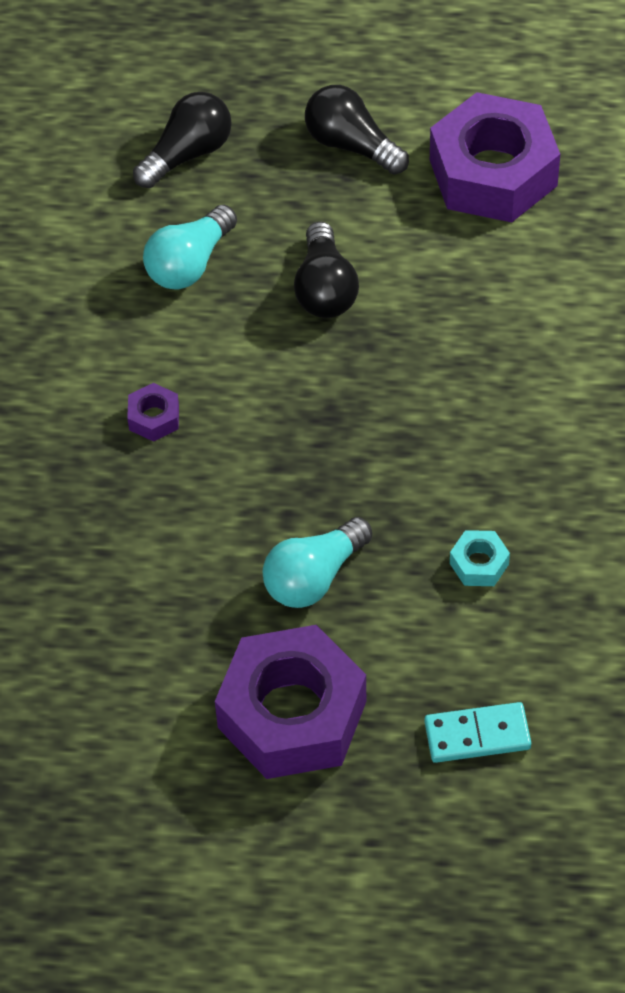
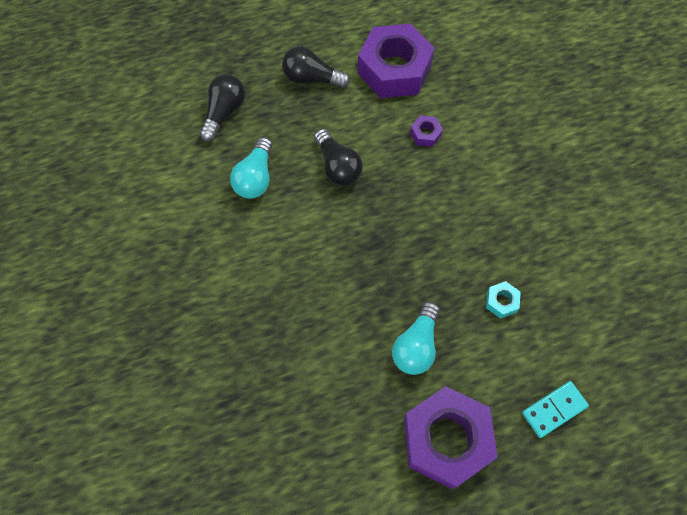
camera: 25 degrees left, 10 degrees up
(154, 418) = (278, 280): purple nut -> purple nut (425, 134)

